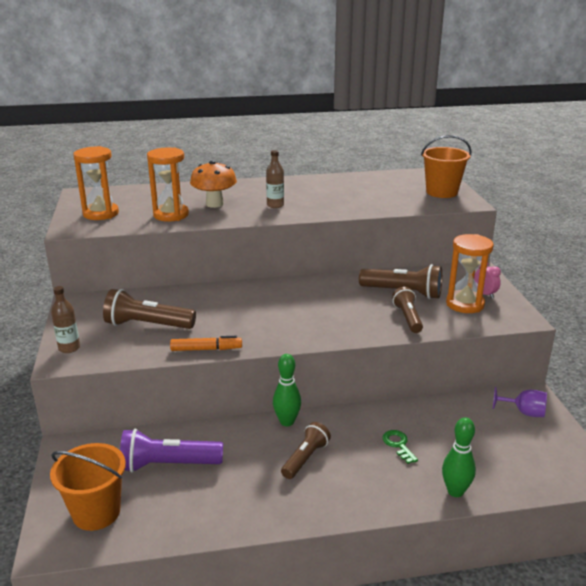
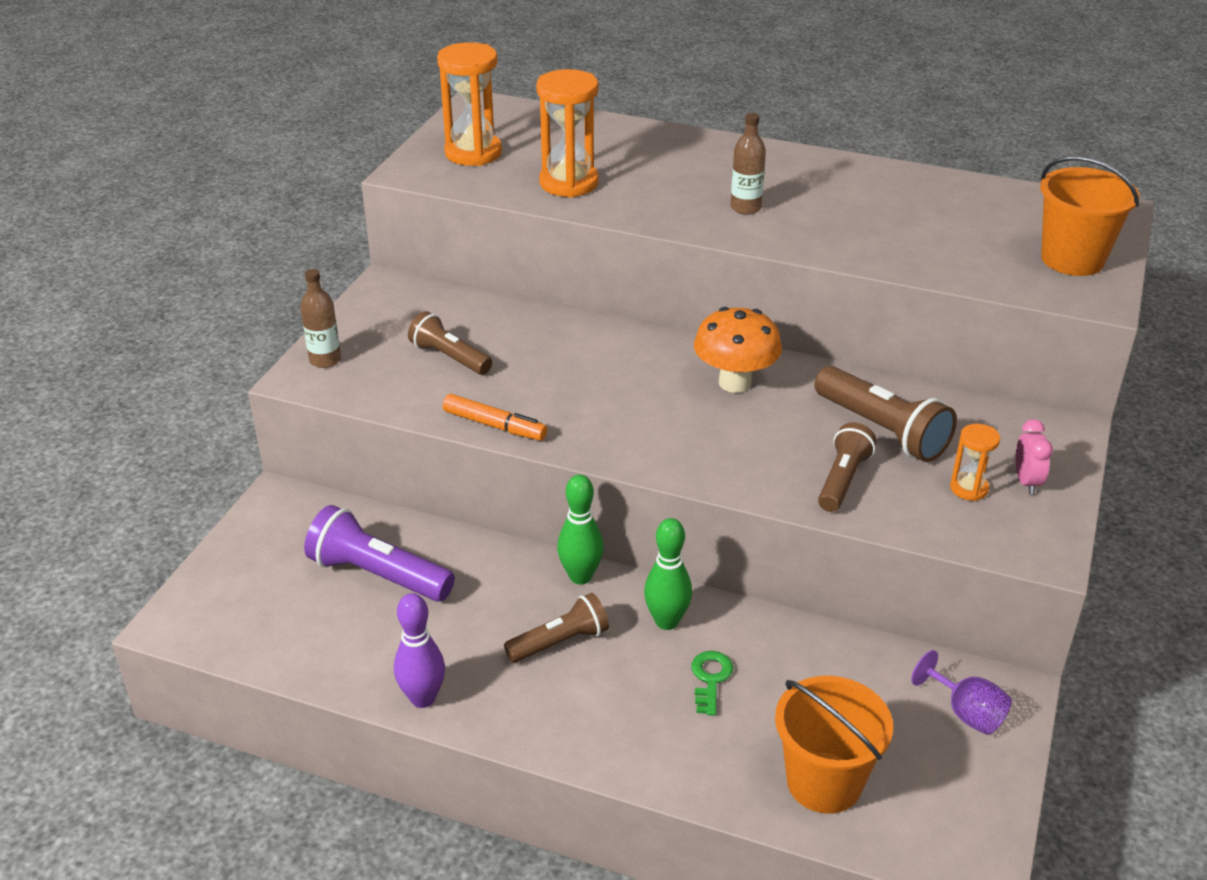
camera: 30 degrees right, 10 degrees up
(96, 512) = (251, 603): orange bucket -> orange bucket (824, 782)
(147, 325) = (449, 357): brown flashlight -> brown flashlight, size x0.66
(214, 204) = (653, 179): orange mushroom -> orange mushroom (735, 383)
(254, 520) = (423, 698): none -> purple bowling pin
(455, 491) = (729, 785): green bowling pin -> green bowling pin (667, 621)
(465, 304) = (969, 488): orange hourglass -> orange hourglass, size x0.53

